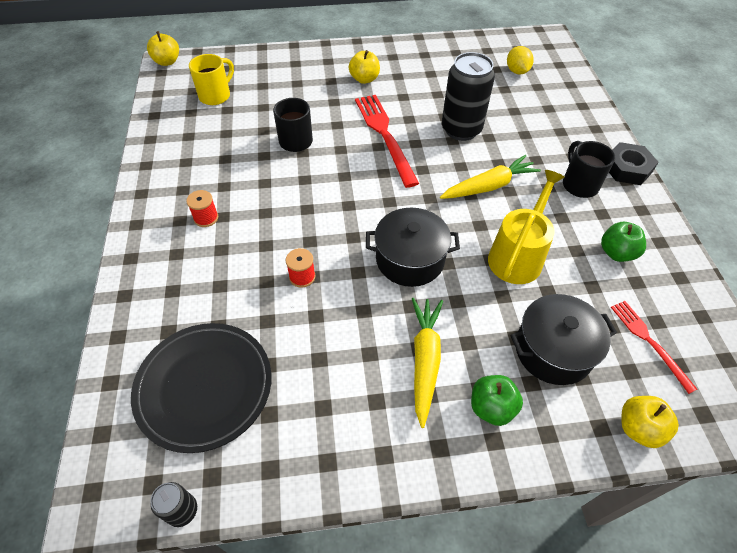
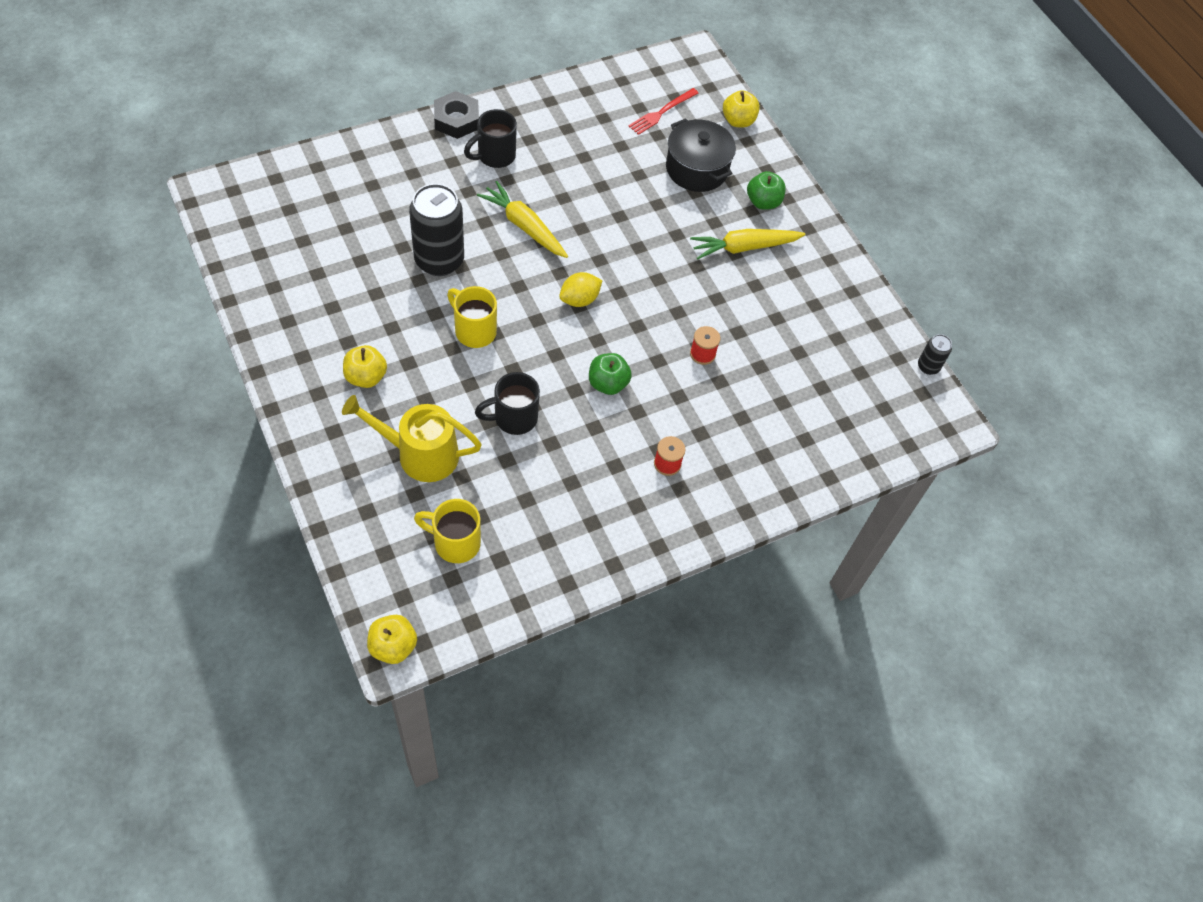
camera: 115 degrees left, 5 degrees up
(204, 387) = (839, 389): black plate -> none
(385, 135) = (474, 331): red fork -> yellow mug
(410, 259) = (646, 275): black pot -> none
(517, 71) = (303, 219): yellow lemon -> yellow lemon (579, 299)
(517, 256) = (608, 197): yellow watering can -> yellow watering can (420, 454)
(616, 253) = (576, 130): green apple -> green apple (608, 384)

